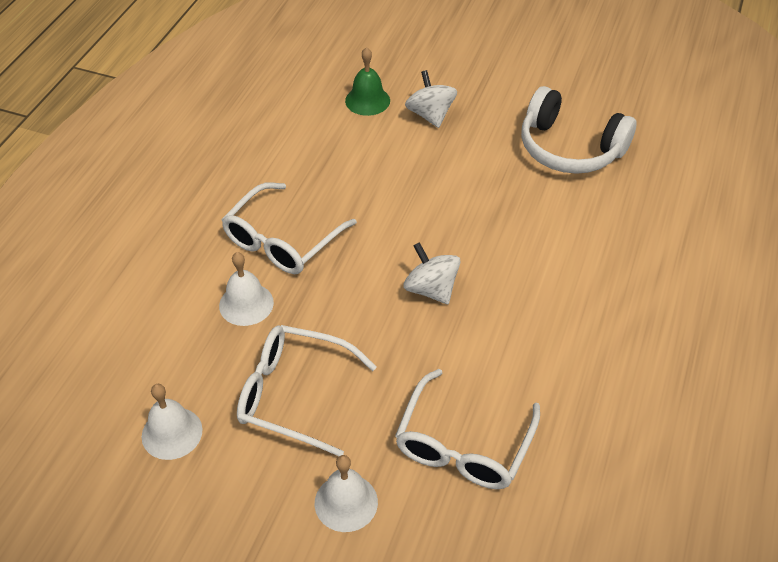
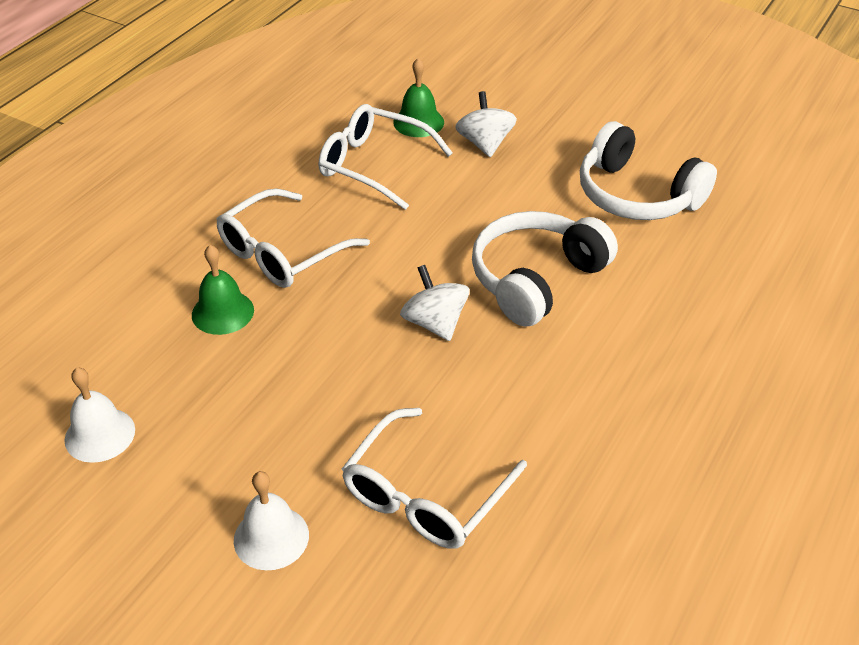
camera: 10 degrees right, 5 degrees down
(246, 304) = (222, 312): white bell -> green bell
(293, 394) = (246, 413): white glasses -> white glasses (373, 165)
(505, 237) = (536, 279): none -> white headphones

